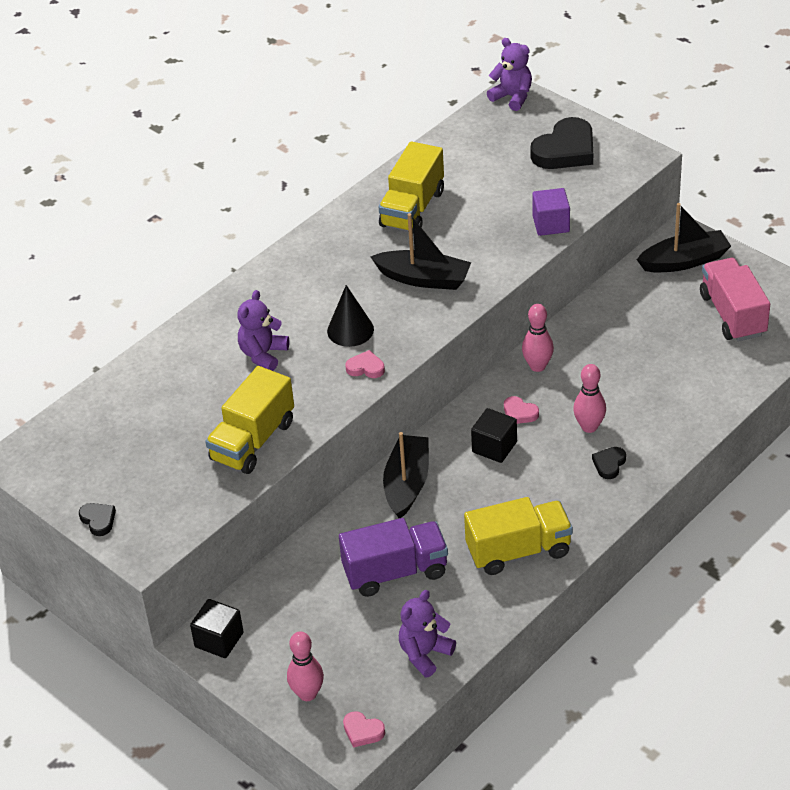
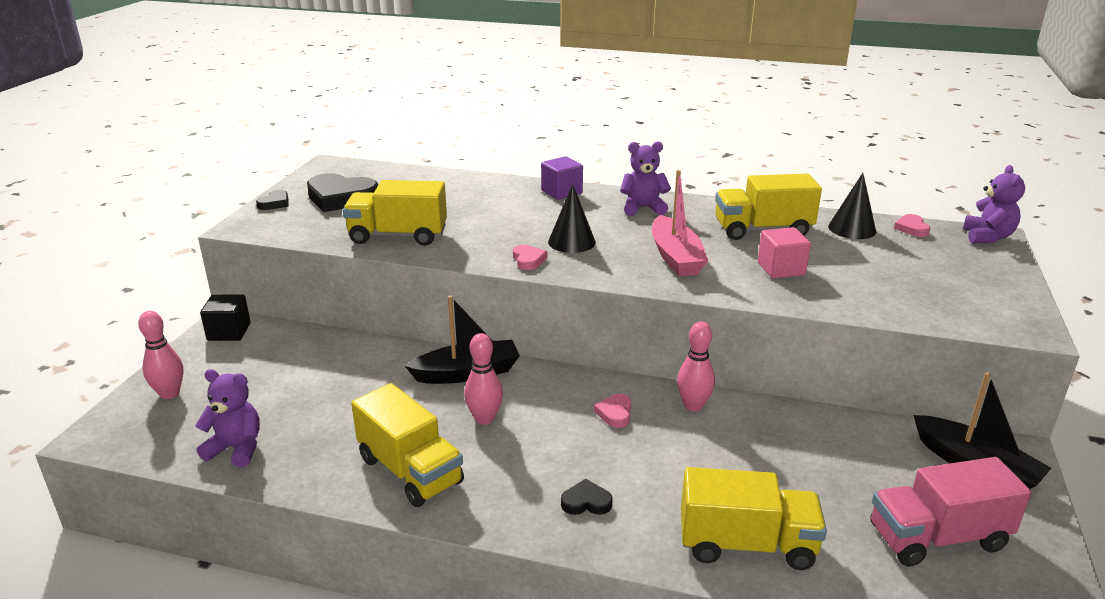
camera: 60 degrees right, 15 degrees down
(263, 354) = (507, 215): purple teddy bear -> purple teddy bear (643, 208)
(362, 731) = (122, 439): pink heart -> pink heart (912, 228)
(395, 572) = (345, 399): purple truck -> none
(424, 279) = (675, 257): black boat -> pink boat
(447, 159) = (852, 229): none -> black cone
(483, 229) = (781, 269): none -> pink cube
(494, 447) = (553, 411): black cube -> none
(551, 224) = (838, 302): purple cube -> purple cube (561, 192)
(565, 150) = (960, 282): black heart -> black heart (341, 198)
(589, 427) = (634, 469): pink bowling pin -> pink bowling pin (484, 418)
(692, 402) = (746, 544): none -> yellow truck
(732, 315) = (937, 537): pink truck -> pink truck turned 150 degrees counterclockwise

